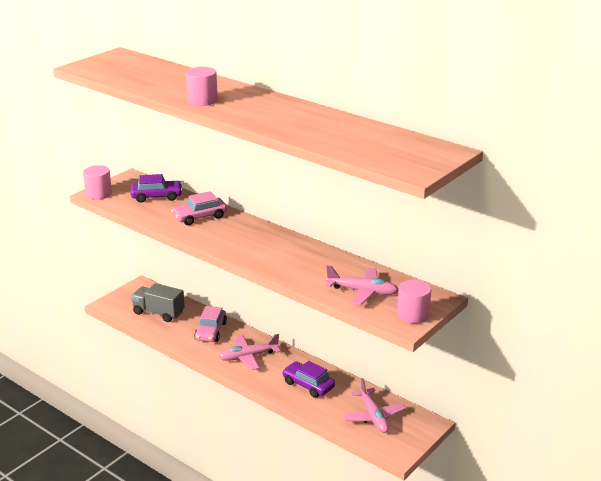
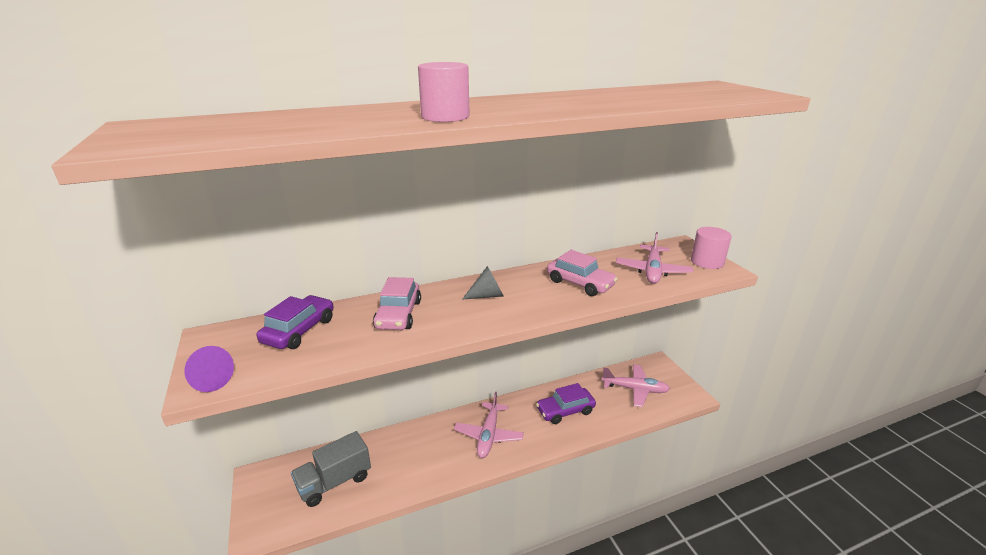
camera: 60 degrees left, 0 degrees up
(99, 194) = (209, 380): pink cylinder -> purple cone
(211, 331) = (417, 447): pink car -> pink car (580, 283)
(252, 237) = (487, 295): none -> grey cone
(363, 292) = (652, 271): pink plane -> pink plane turned 150 degrees clockwise

